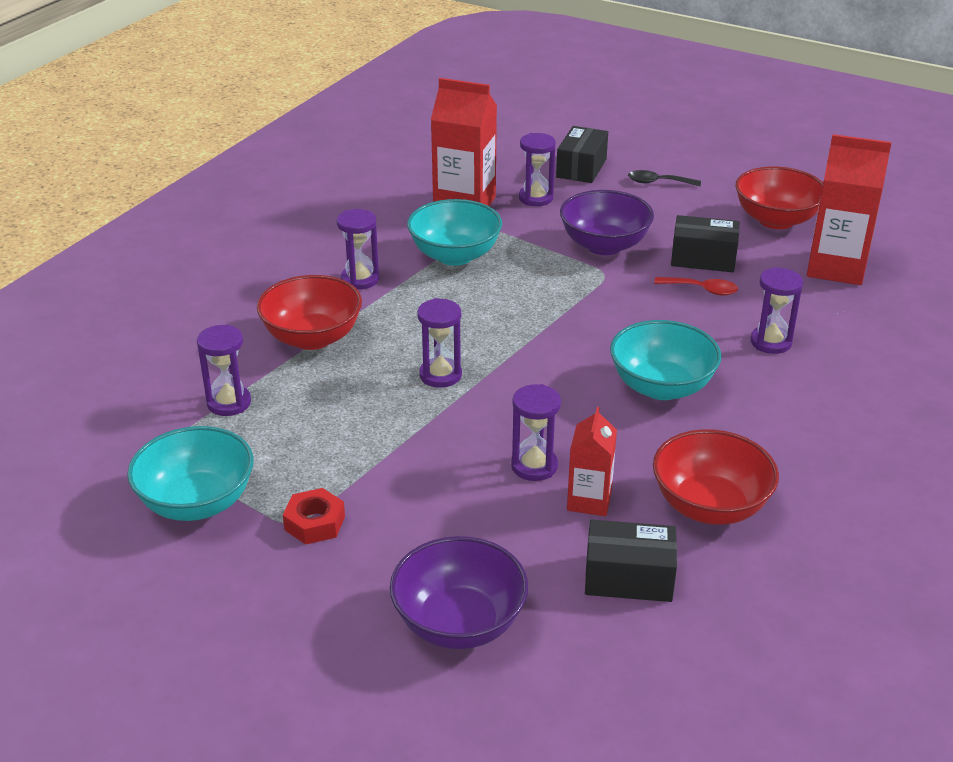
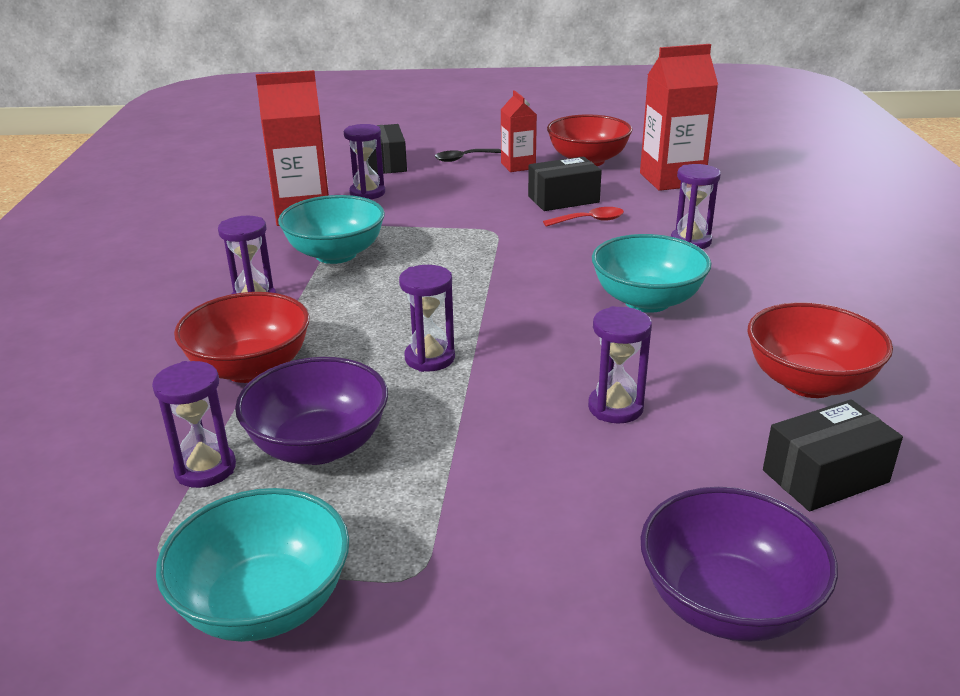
camera: 30 degrees left, 5 degrees down
(314, 523) = (443, 563): red nut -> none
(589, 500) = (703, 419): red carton -> red carton (518, 166)
(604, 245) = (469, 211): purple bowl -> purple bowl (319, 446)

